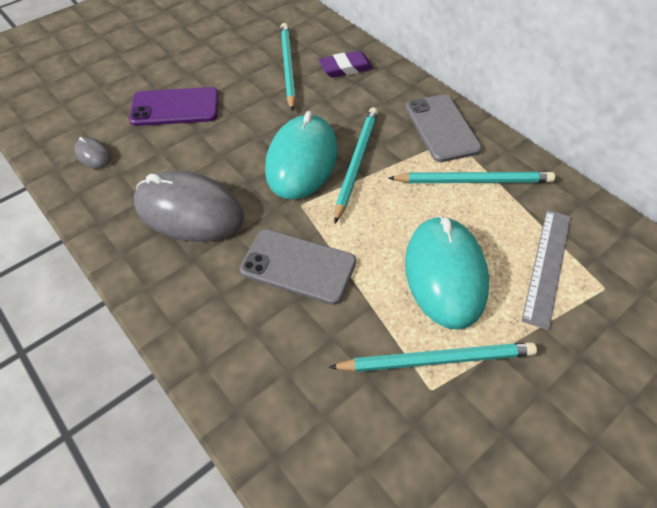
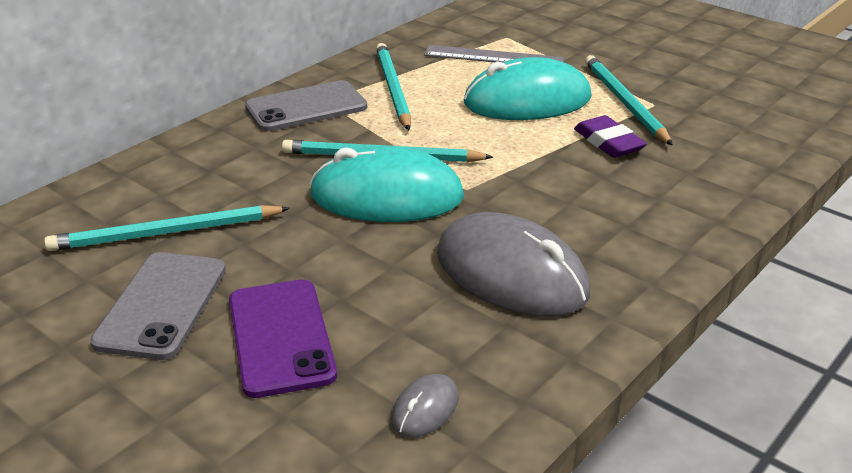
camera: 100 degrees left, 20 degrees down
(189, 211) = (511, 273): grey mouse -> grey mouse turned 60 degrees counterclockwise
(298, 266) = (560, 180): grey phone -> grey phone (162, 305)
(345, 68) = (174, 180): purple eraser -> purple eraser (608, 142)

